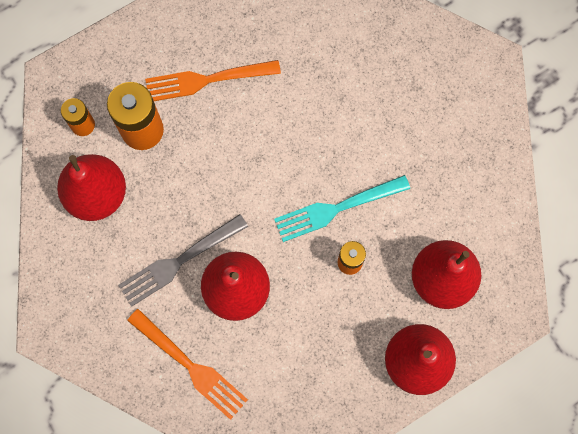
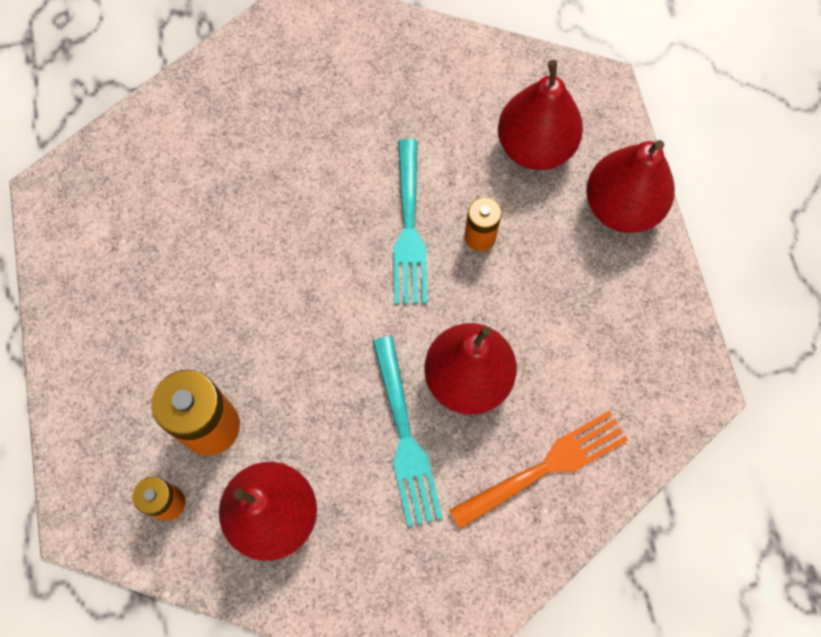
camera: 70 degrees left, 5 degrees down
(180, 260) = (404, 435): grey fork -> turquoise fork
(208, 79) = (180, 321): orange fork -> none

